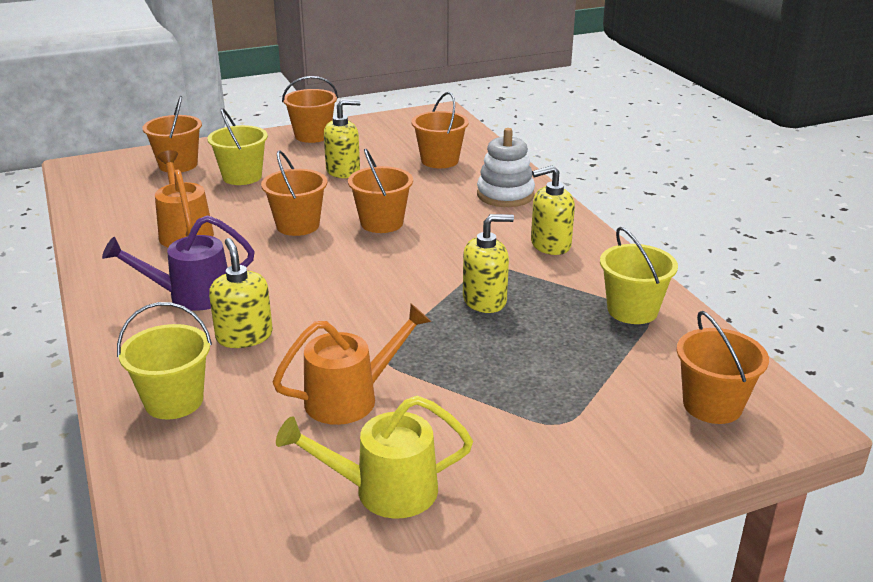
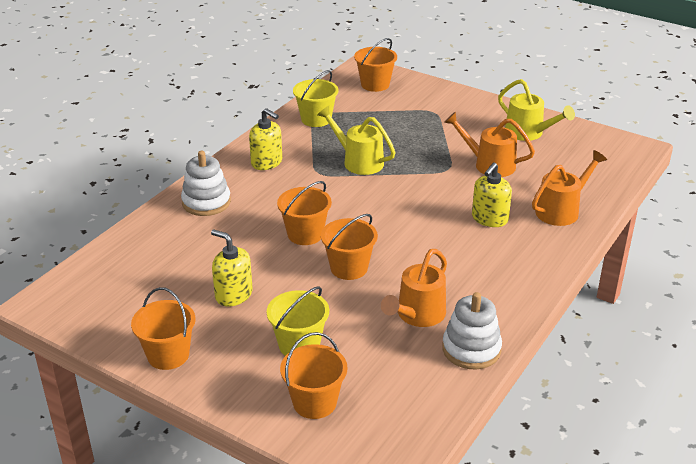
camera: 125 degrees left, 5 degrees up
(105, 238) = (471, 349): none -> white stacking toy
(174, 401) = (562, 210): yellow bucket -> orange watering can
(190, 296) = (482, 261): purple watering can -> none
(439, 160) = (166, 255): orange bucket -> none
(485, 300) = (358, 161): yellow soap dispenser -> yellow watering can

